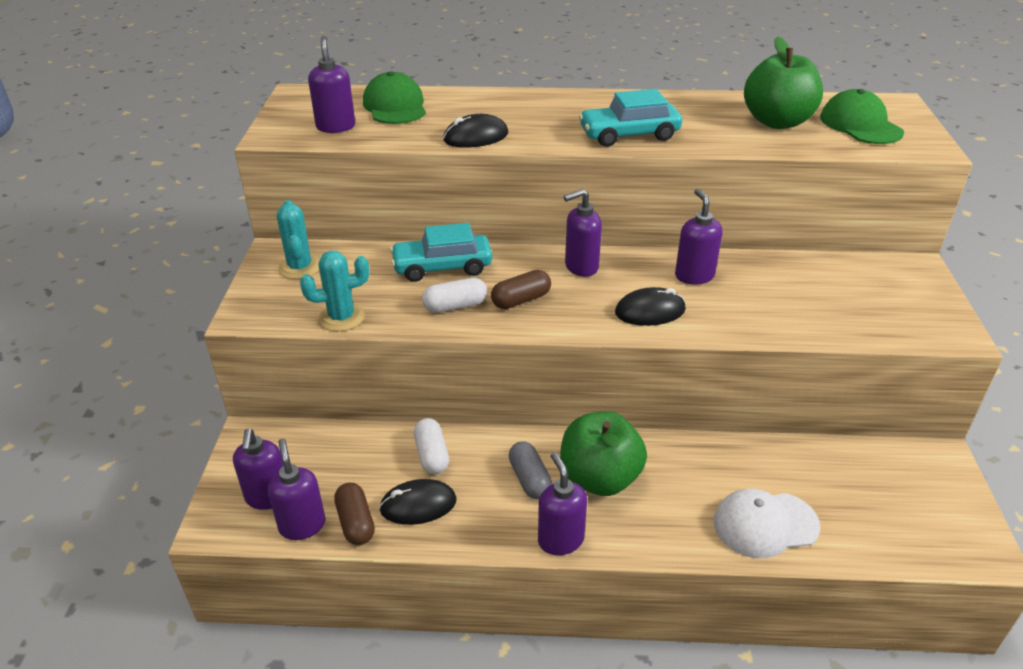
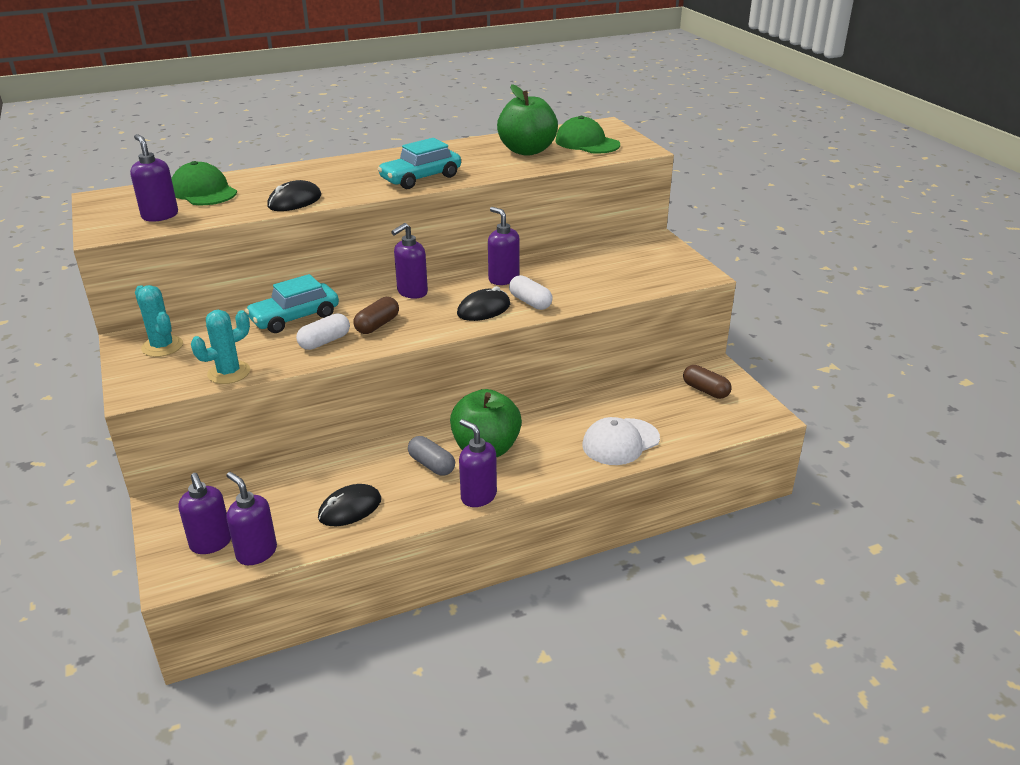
camera: 25 degrees left, 5 degrees down
(356, 522) = (303, 536): brown capsule -> brown capsule (705, 390)
(432, 455) = (340, 472): white capsule -> white capsule (530, 302)

